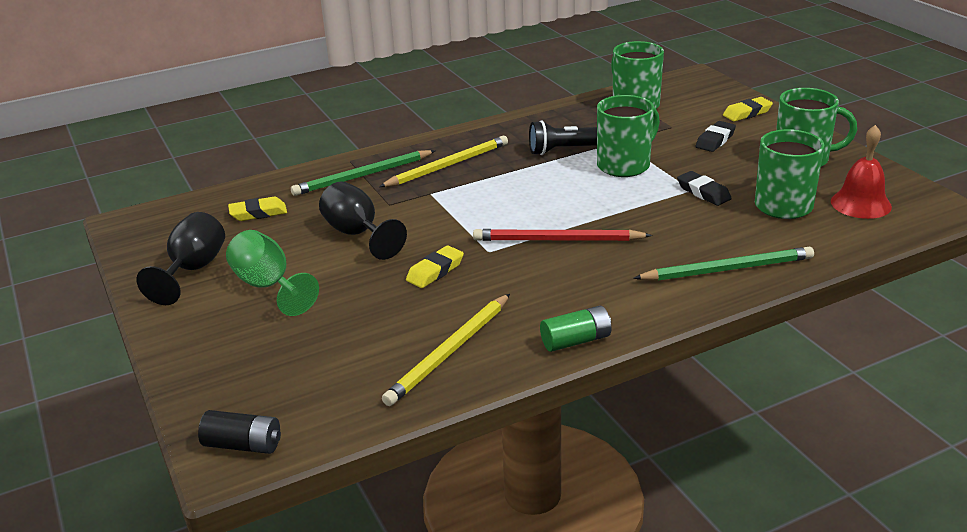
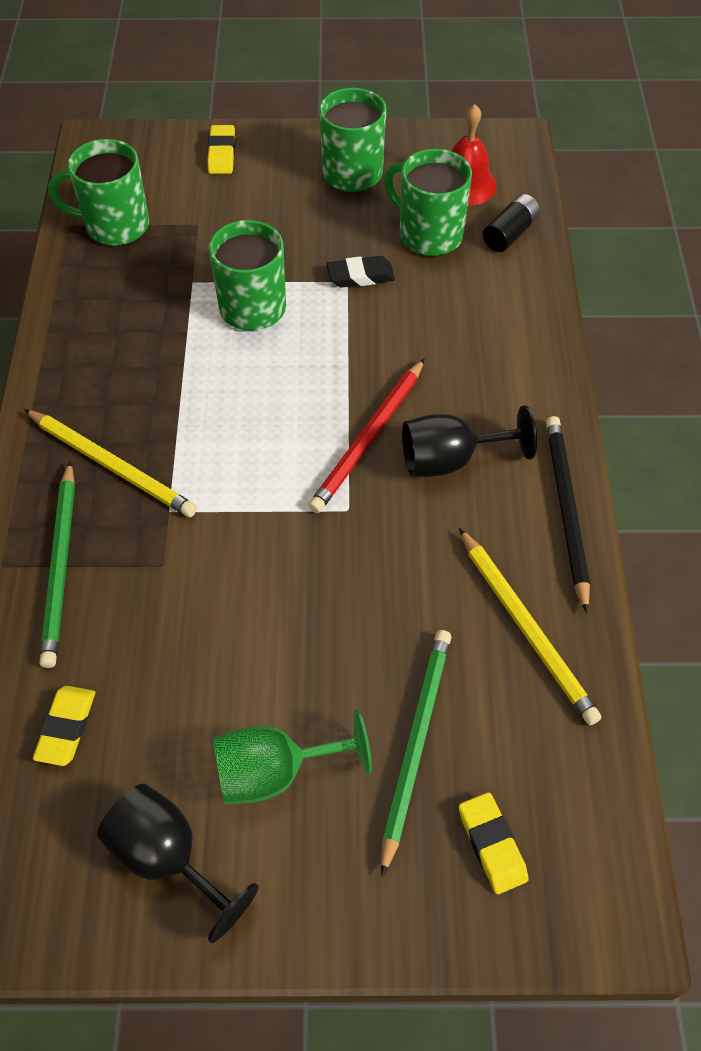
camera: 65 degrees left, 25 degrees up
(243, 445) = (596, 895): black battery -> black battery (510, 233)
(357, 234) = (214, 627): black goblet -> black goblet (450, 460)
(435, 271) = (357, 578): yellow eraser -> yellow eraser (492, 845)
(447, 166) = (111, 465): yellow pencil -> yellow pencil turned 135 degrees clockwise
(566, 150) = (172, 337): black flashlight -> none
(576, 341) = (566, 510): green battery -> black pencil
(715, 140) = (259, 209): black eraser -> none
(727, 269) = (513, 336): green pencil -> green pencil (415, 744)

